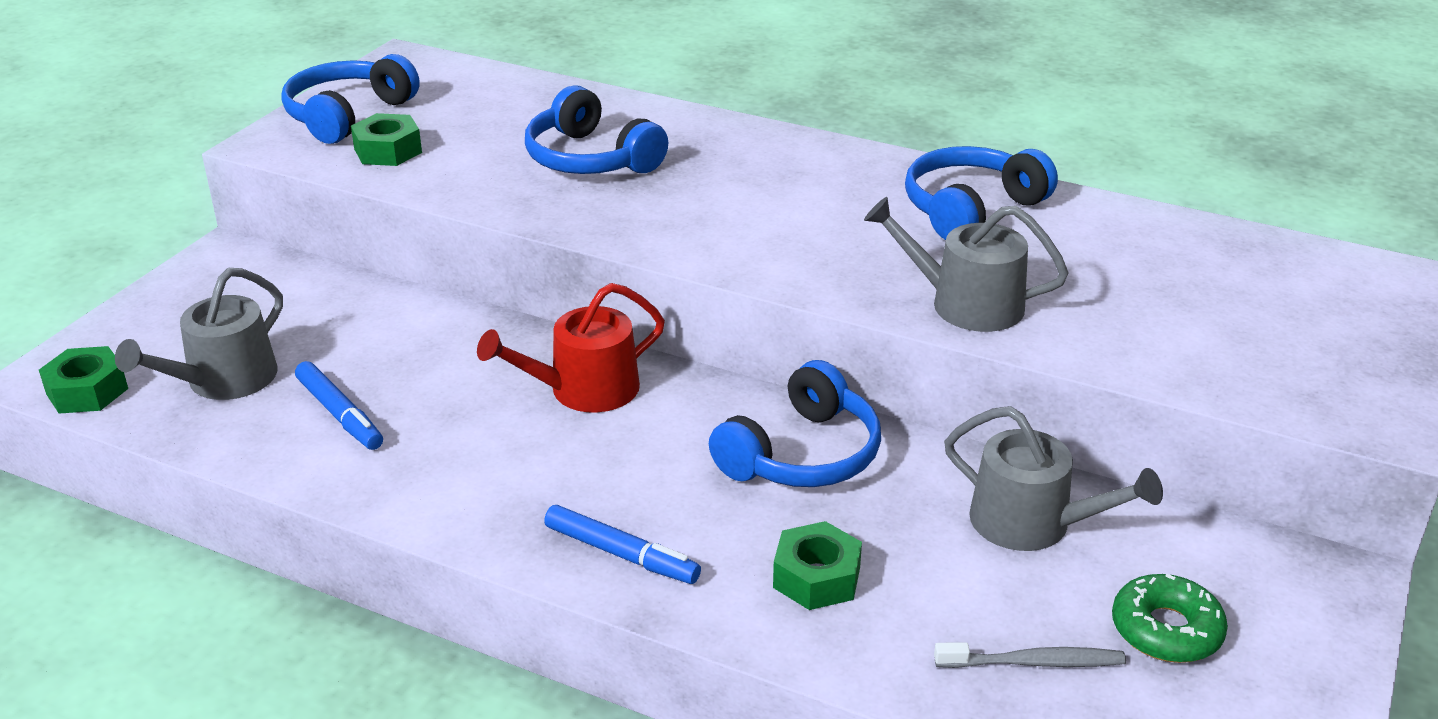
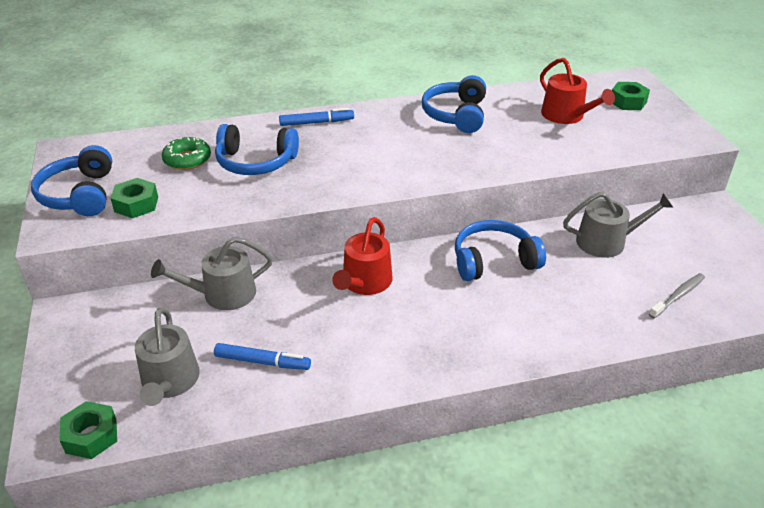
camera: 40 degrees left, 5 degrees up
(621, 554) = (485, 348): blue marker -> blue marker (316, 123)
(802, 455) = (493, 261): blue headphones -> blue headphones turned 105 degrees counterclockwise
(816, 577) = (568, 309): green nut -> green nut (628, 102)
(965, 304) = (512, 157): grey watering can -> grey watering can (222, 294)
(1166, 284) = (566, 116): none -> red watering can
(1166, 630) = (697, 257): green donut -> green donut (187, 159)

